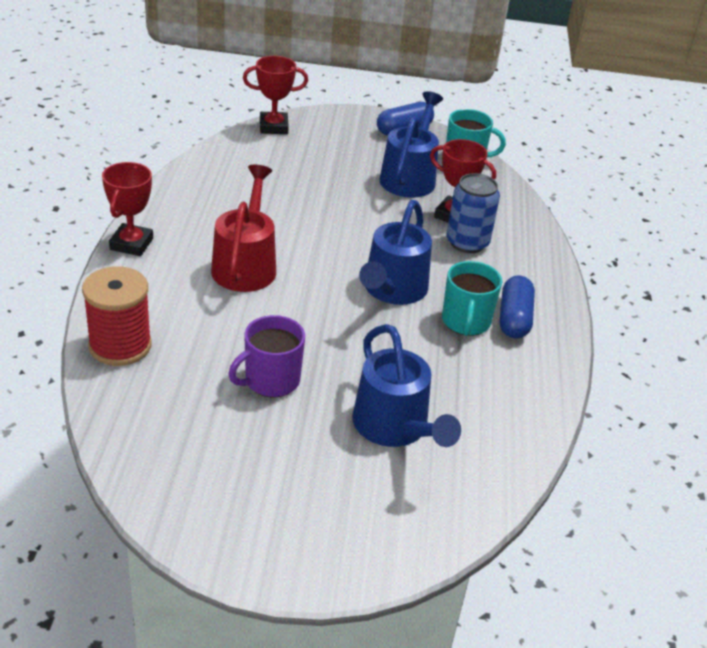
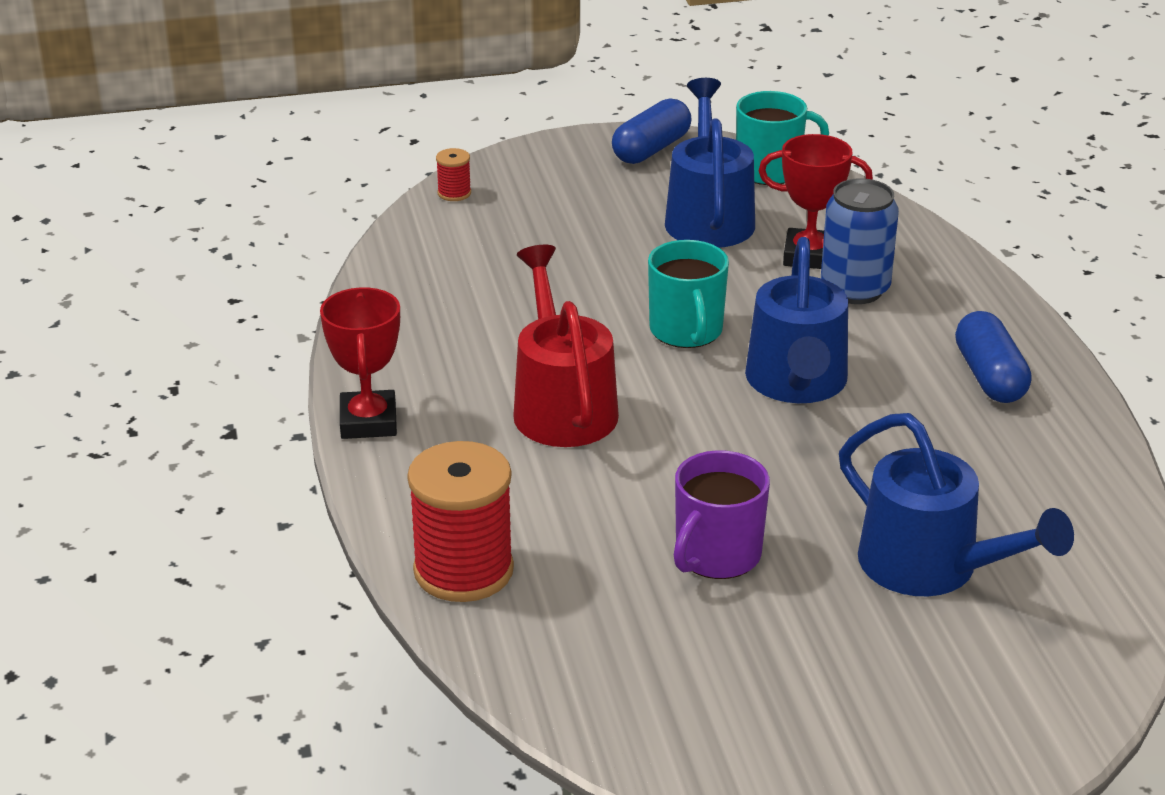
camera: 15 degrees left, 5 degrees down
(273, 127) = (454, 193): red trophy -> red spool
(466, 322) = (928, 399): turquoise mug -> turquoise mug (686, 331)

